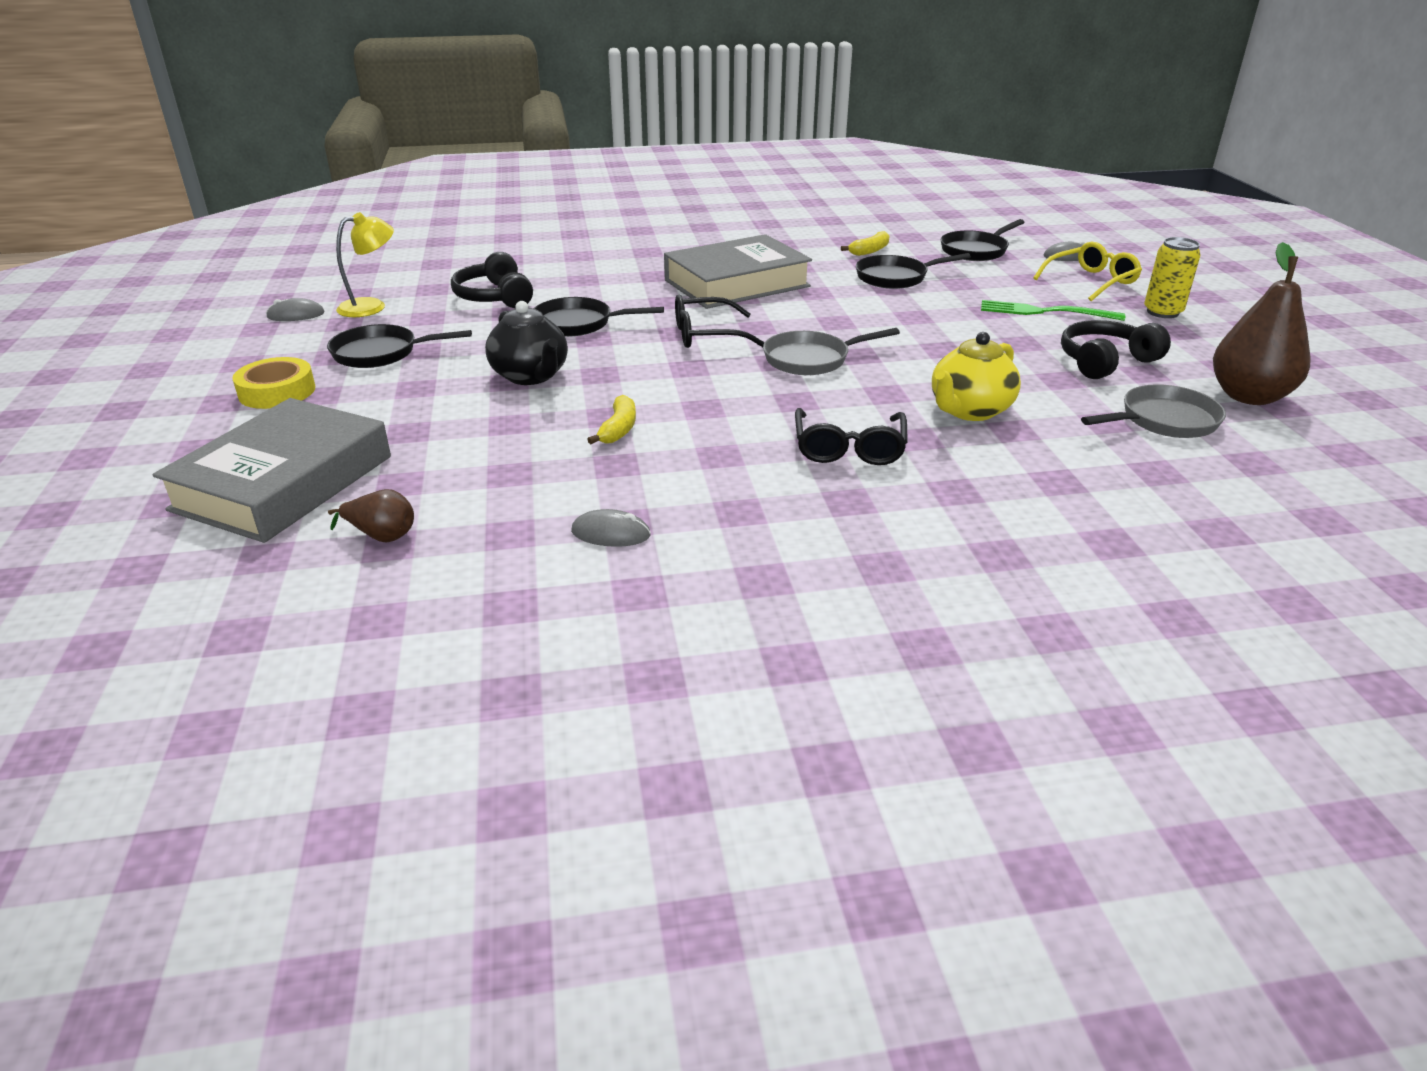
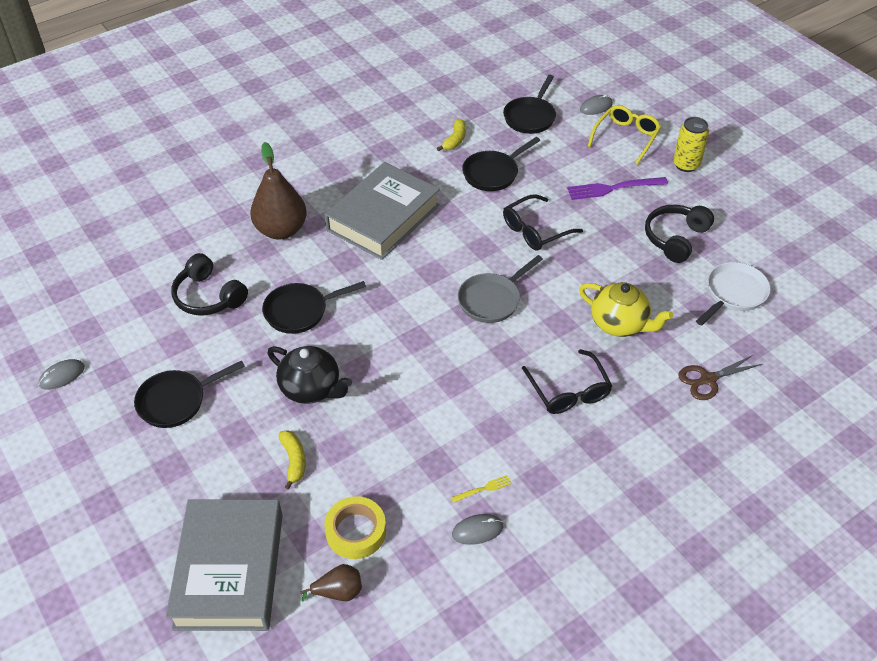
camera: 25 degrees left, 15 degrees up
(277, 391) = (135, 476): yellow tape -> yellow tape (356, 531)
(371, 306) = (117, 343): yellow lamp -> none
(618, 429) = (414, 426): yellow banana -> yellow banana (294, 461)
(655, 500) = (483, 489): none -> yellow fork
(708, 335) = (404, 294): black glasses -> black glasses (535, 230)
(969, 411) = (620, 324): yellow teapot -> yellow teapot turned 75 degrees counterclockwise
(1044, 312) = (613, 188): green fork -> purple fork
(1067, 484) = (707, 380): none -> brown scissors
(1164, 421) = (733, 294): grey pan -> white pan
(1249, 396) = (770, 250): brown pear -> brown pear (281, 230)

